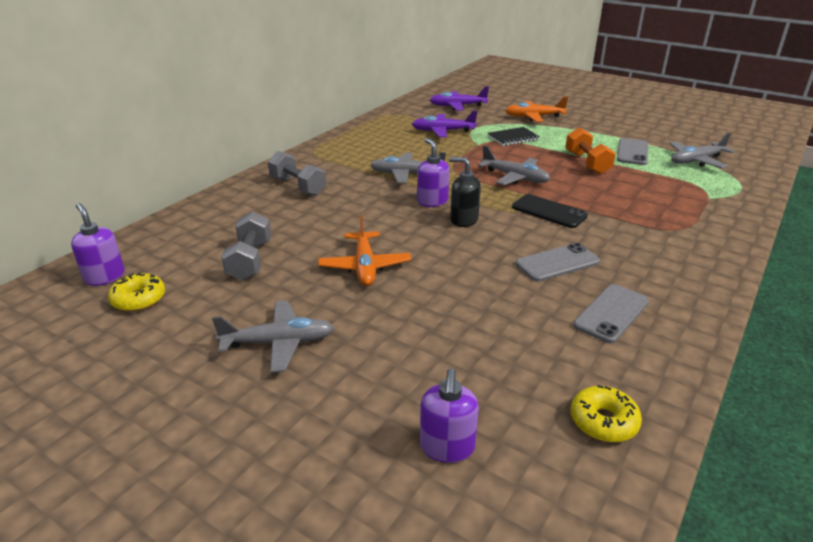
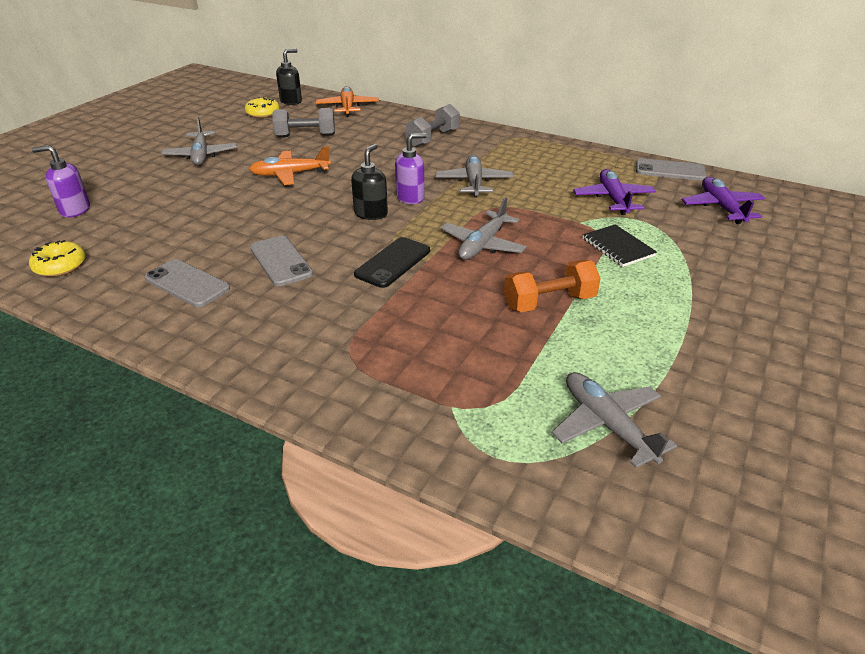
camera: 85 degrees right, 5 degrees up
(104, 277) = (291, 101): purple soap dispenser -> black soap dispenser
(533, 117) = (722, 268): orange plane -> orange plane (347, 107)
(632, 152) = (614, 352): grey phone -> grey phone (670, 170)

